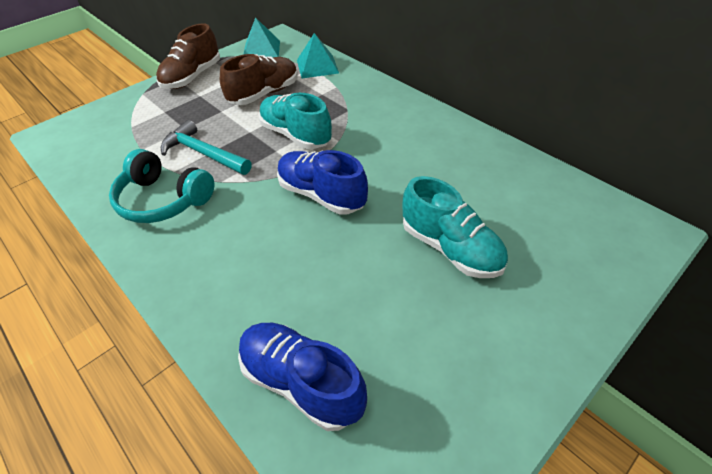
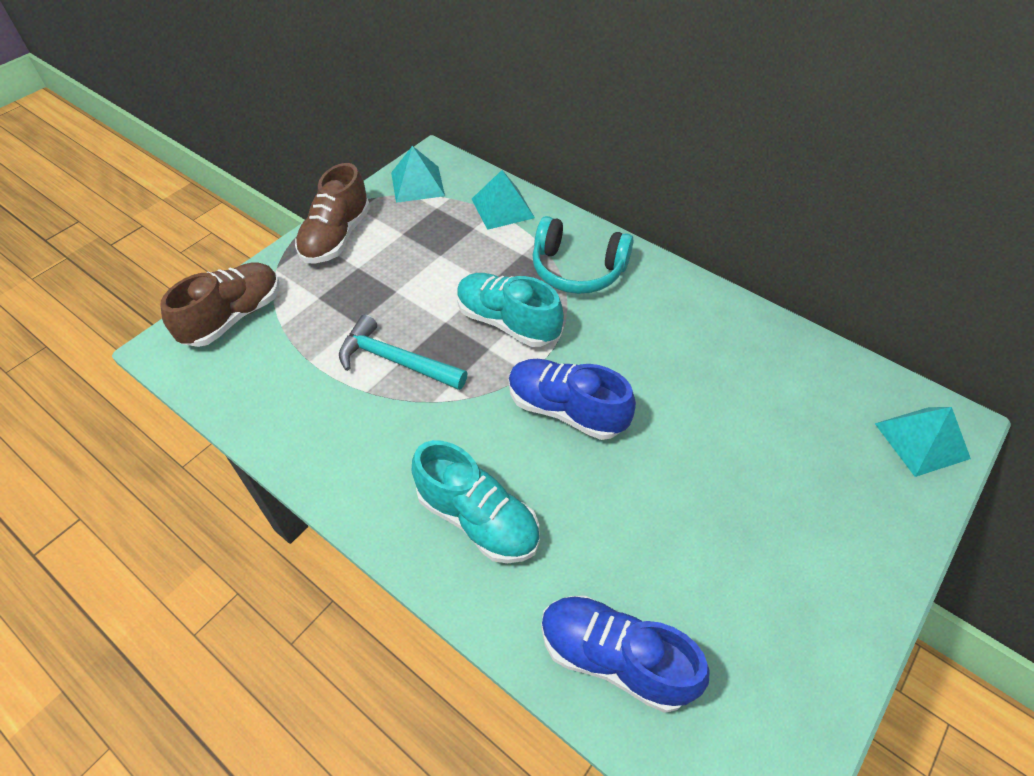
camera: 10 degrees left, 5 degrees up
(163, 200) = (368, 436): turquoise headphones -> turquoise headphones (577, 269)
(264, 94) = (445, 259): brown shoe -> brown shoe (233, 317)
(451, 248) = (737, 469): turquoise shoe -> turquoise shoe (478, 519)
(621, 241) = (921, 440): none -> turquoise pyramid

